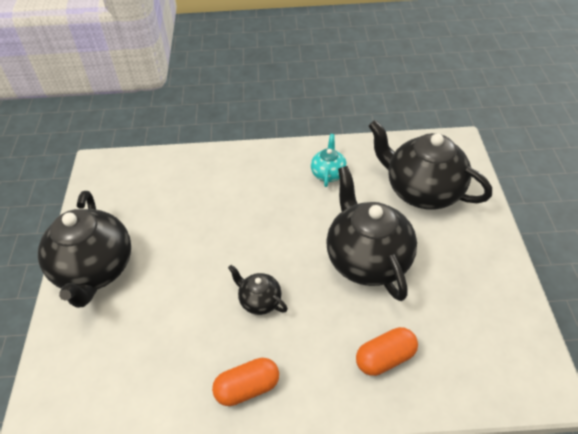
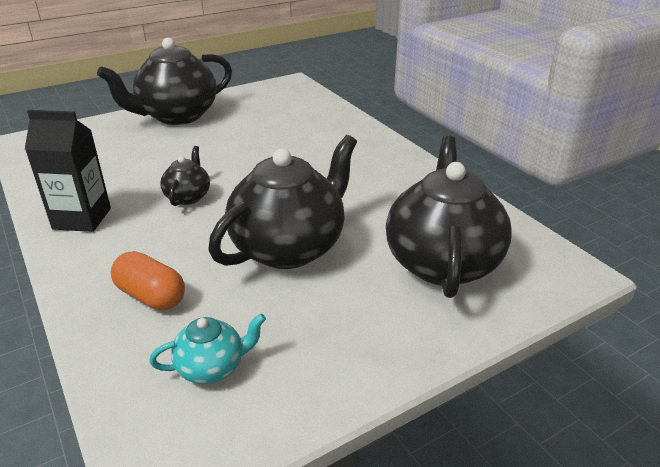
camera: 60 degrees right, 15 degrees down
(247, 388) = (82, 218): orange capsule -> black carton
(328, 173) = (398, 188): turquoise teapot -> turquoise teapot (212, 367)

